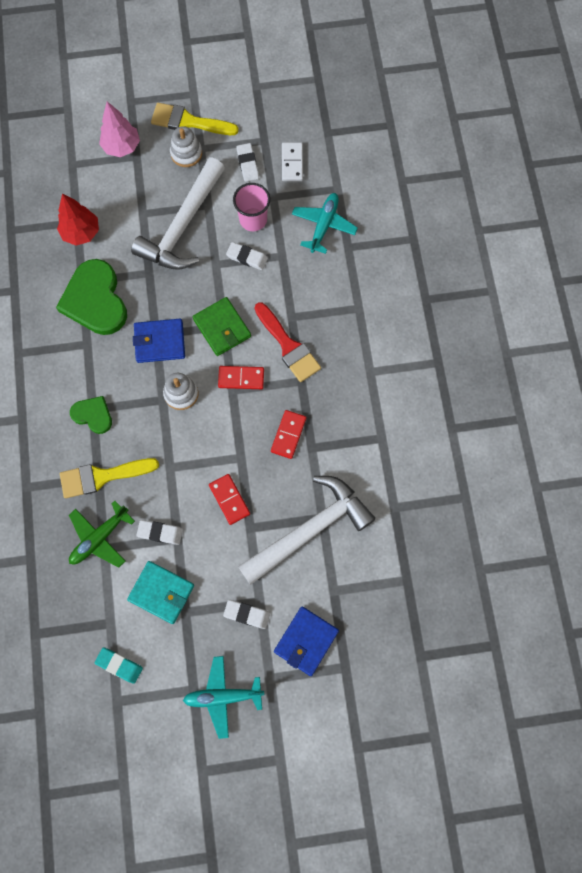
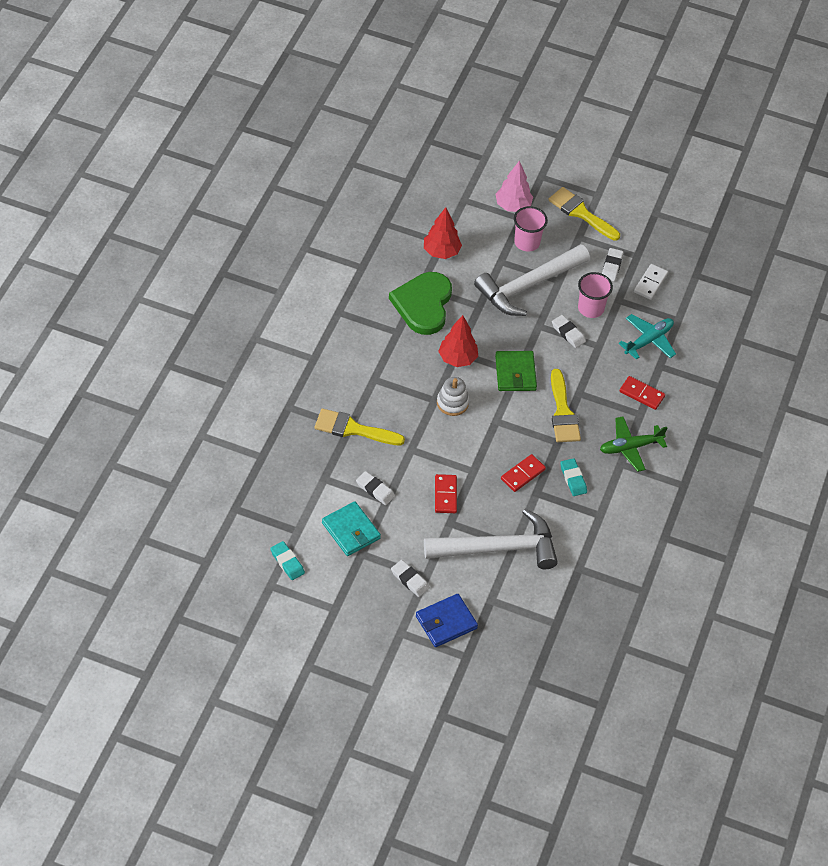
camera: 25 degrees right, 20 degrees down
(93, 415) = (372, 383): green heart -> none
(99, 538) = (325, 469): green plane -> green plane (630, 447)
(156, 180) = (527, 242): none -> pink cup
(160, 342) = (457, 359): blue wallet -> red tree
(186, 153) = (564, 235): white stacking toy -> none
(223, 696) = (356, 625): turquoise plane -> none
(241, 378) = (508, 416): red domino -> red domino (641, 394)
(288, 346) = (562, 412): red brush -> yellow brush
(336, 413) = (573, 479): none -> turquoise eraser

